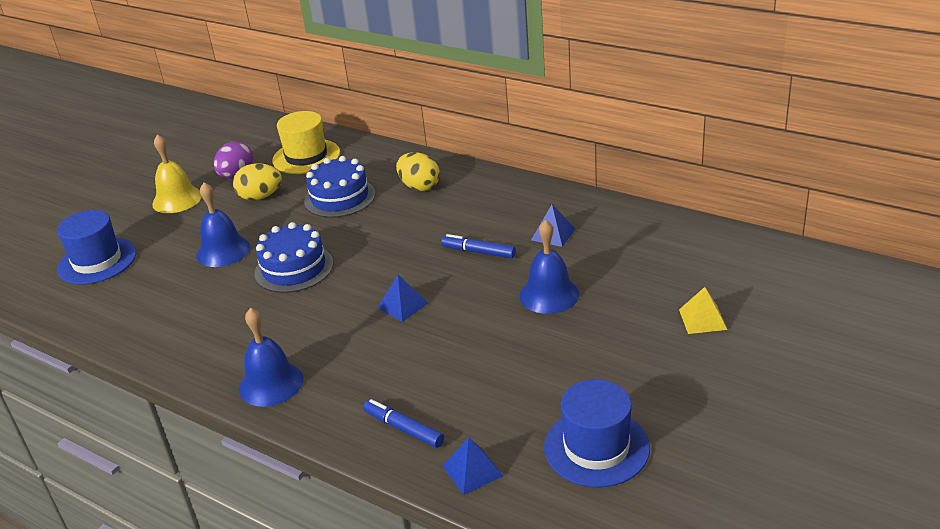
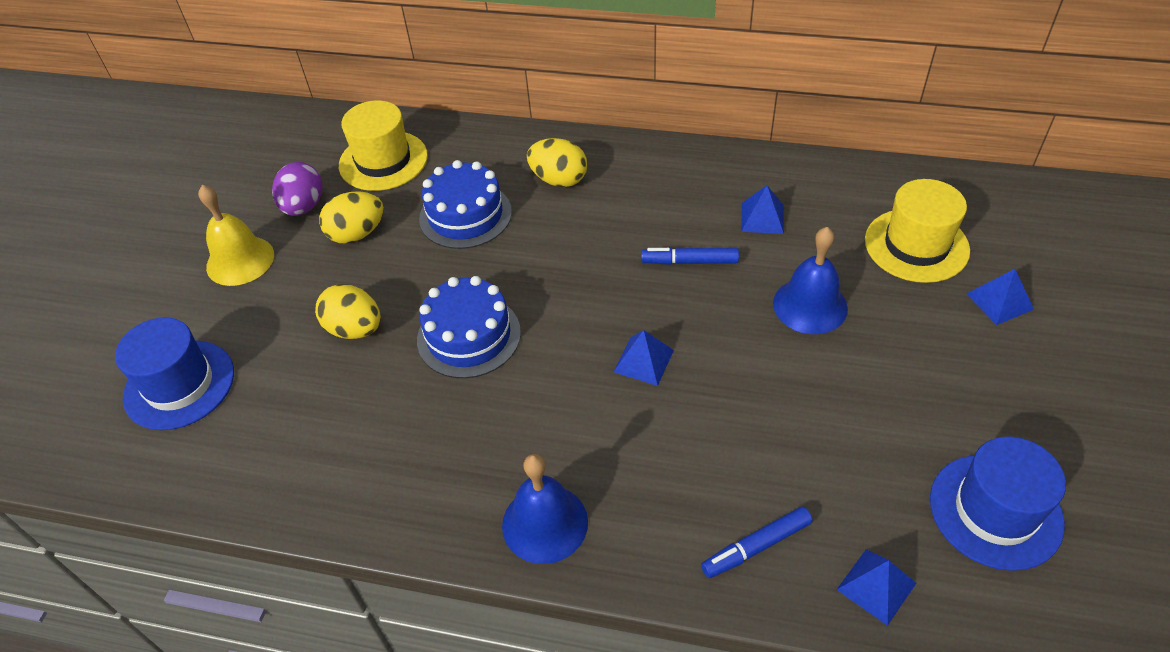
camera: 20 degrees left, 15 degrees up
(223, 251) = (355, 329): blue bell -> yellow egg
(403, 428) = (756, 546): blue marker -> blue marker turned 45 degrees counterclockwise
(662, 271) = (916, 245): none -> yellow hat
(702, 319) = (999, 301): yellow pyramid -> blue pyramid

